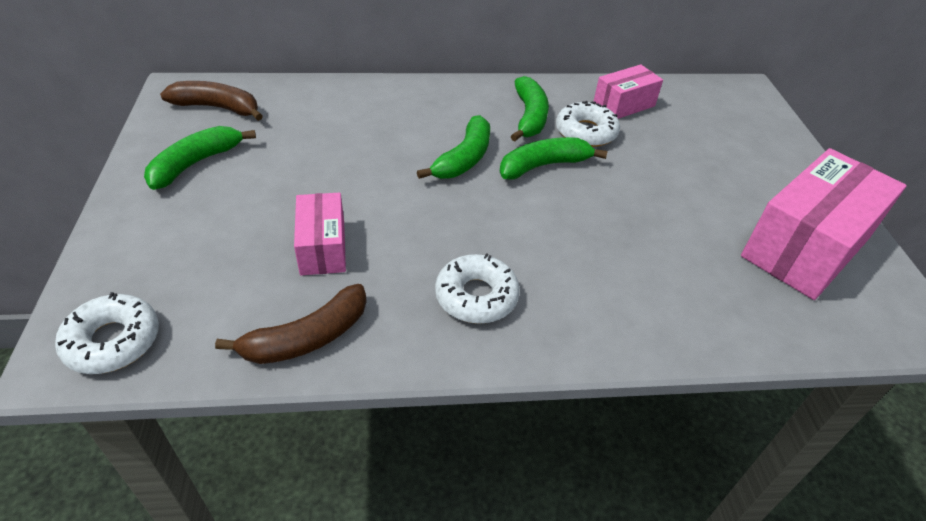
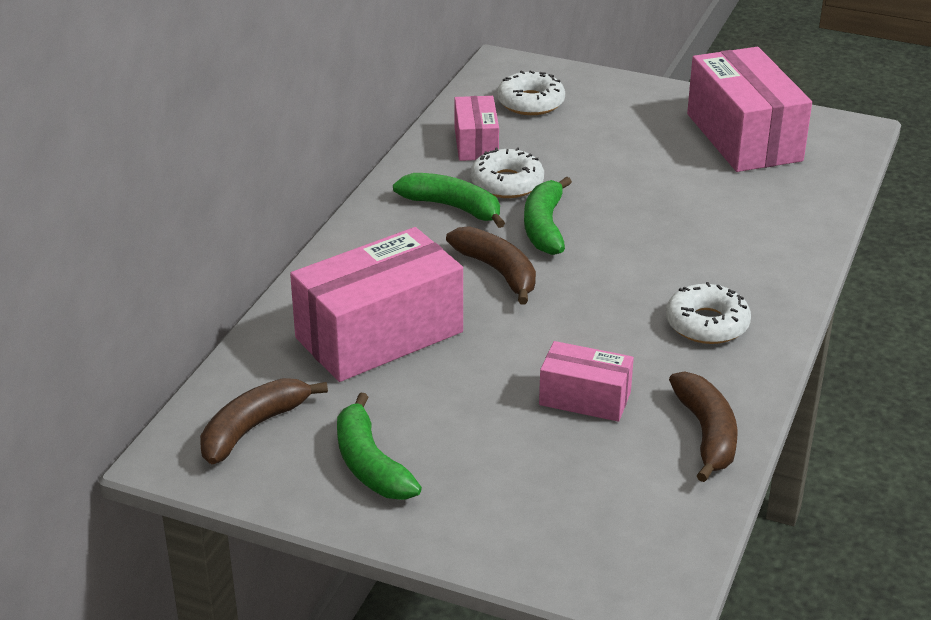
camera: 60 degrees left, 10 degrees down
(113, 341) = (646, 560): white donut -> white donut (530, 102)
(347, 127) = (379, 335): none -> pink box
(464, 158) = (498, 271): green banana -> brown banana

